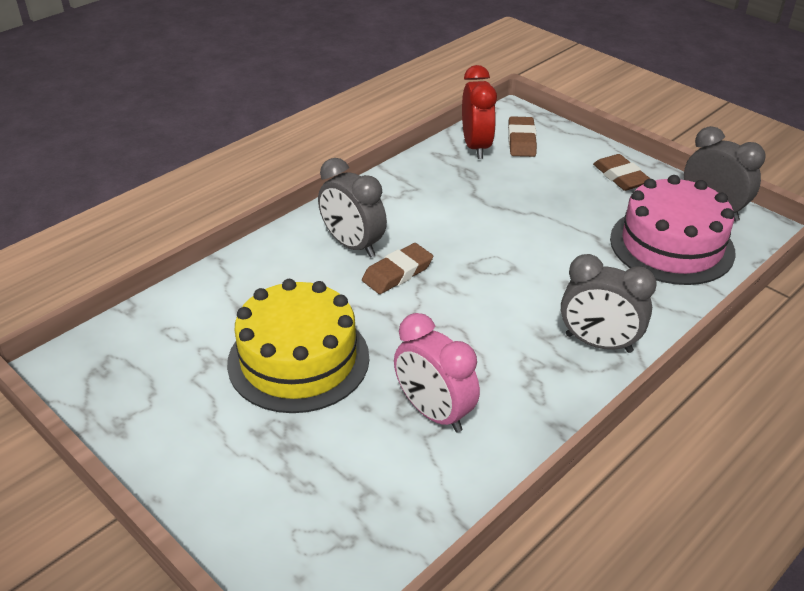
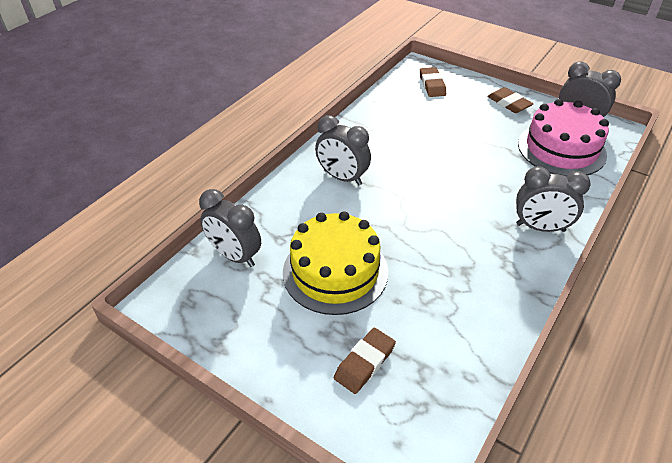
camera: 10 degrees left, 5 degrees up
(178, 323) = (235, 256): none -> grey clock
(397, 273) = (382, 194): brown eraser -> brown eraser (364, 363)
(434, 413) = (447, 297): pink clock -> none
(476, 147) = (402, 93): red clock -> none

